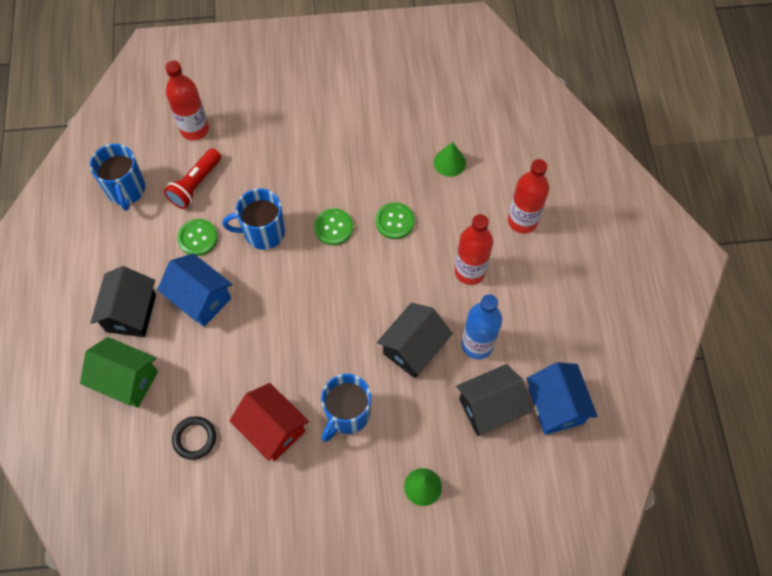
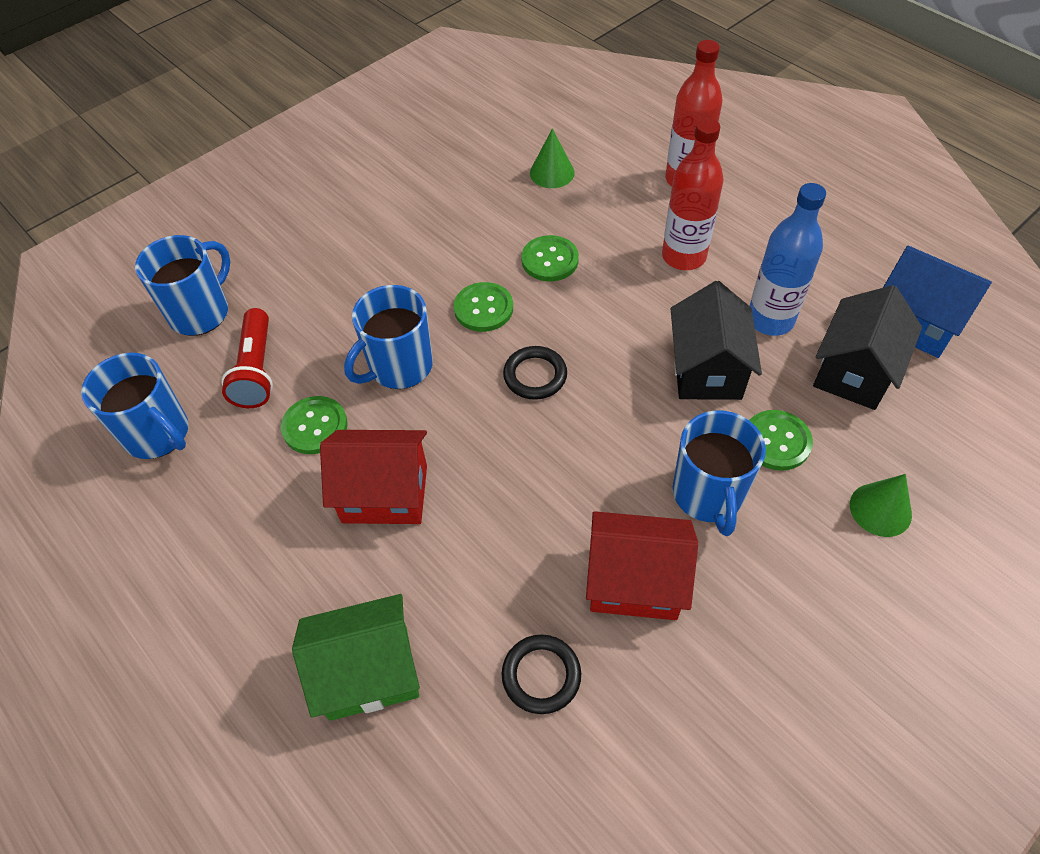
camera: 35 degrees left, 10 degrees down
(131, 313) = (297, 578): black house -> none
(194, 129) = (201, 312): red bottle -> blue mug
(201, 299) = (385, 494): blue house -> red house
(324, 287) = (535, 375): none -> black ring
(408, 413) = (776, 441): none -> green button

